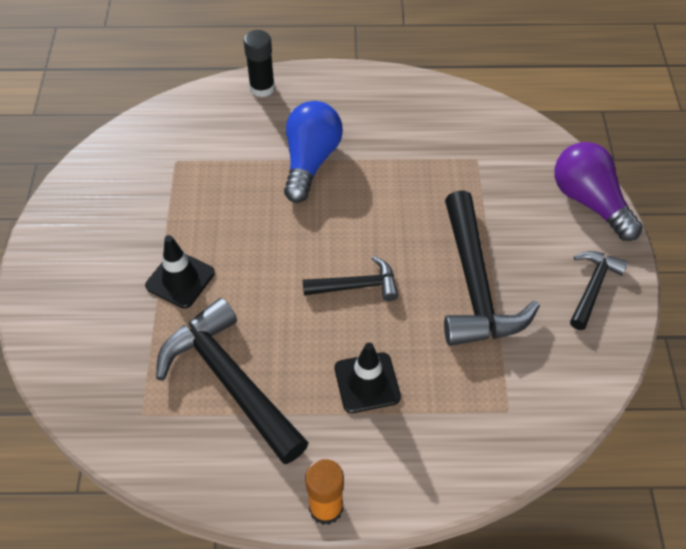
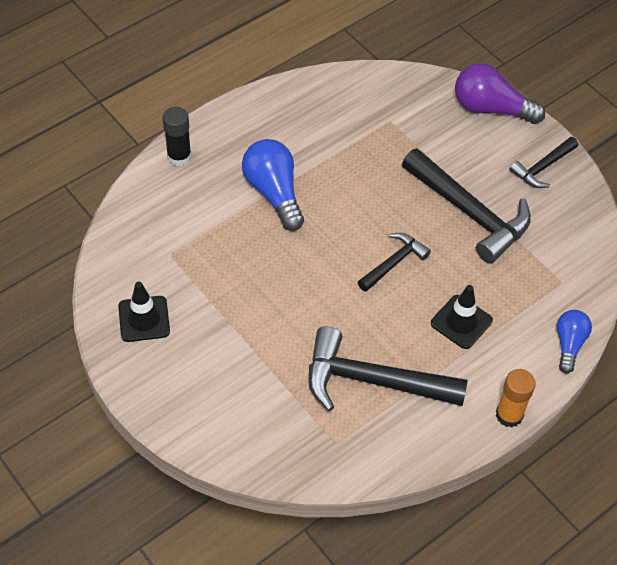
camera: 40 degrees left, 0 degrees up
(180, 279) = (267, 337): black traffic cone -> black traffic cone (144, 319)
(456, 480) = (569, 344): none -> blue light bulb
(593, 287) = (542, 168): black hammer -> black hammer turned 120 degrees counterclockwise

